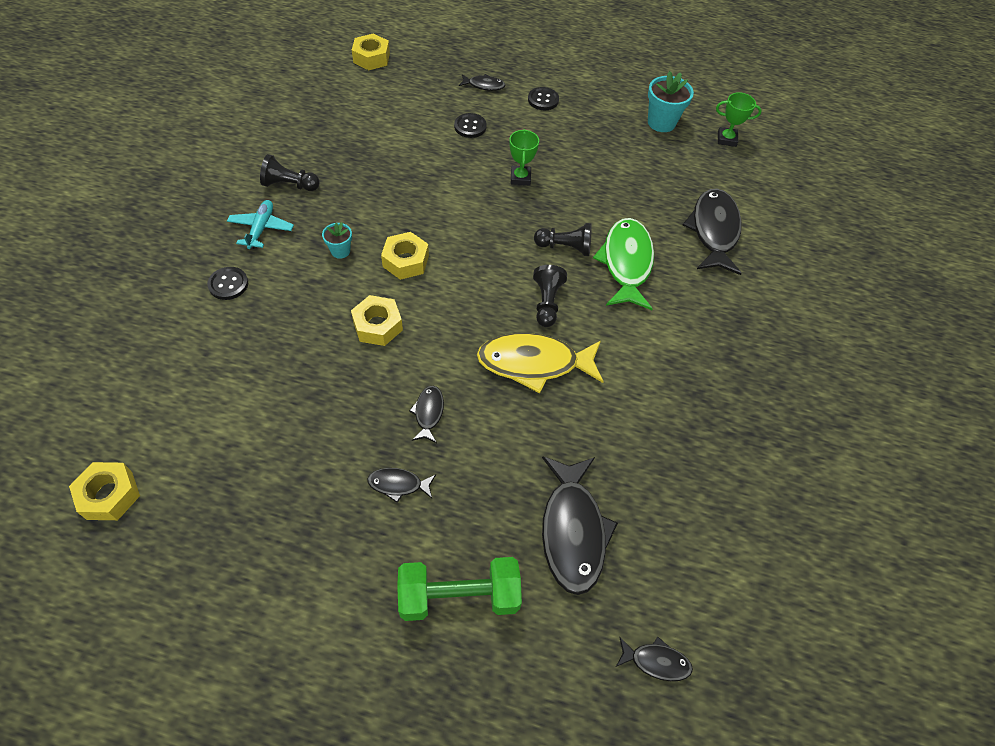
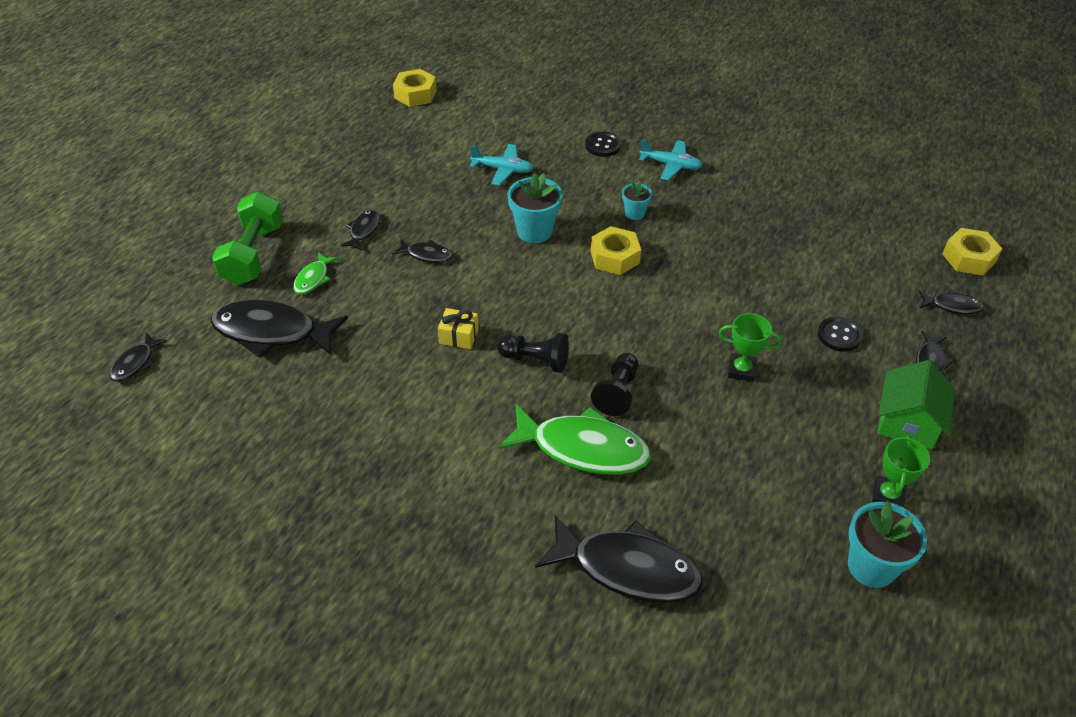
camera: 105 degrees right, 10 degrees down
(276, 368) = (502, 169): none -> turquoise plane
(290, 185) = (732, 184): black pawn -> none
(377, 325) = (534, 231): yellow nut -> turquoise flower pot
(425, 70) = (952, 306): none -> black fish
(486, 514) = (313, 278): none -> green fish
(534, 363) = (459, 336): yellow fish -> yellow gift
(543, 100) = (907, 422): black button -> green house
(726, 139) = (836, 657): green trophy -> green trophy (888, 496)

